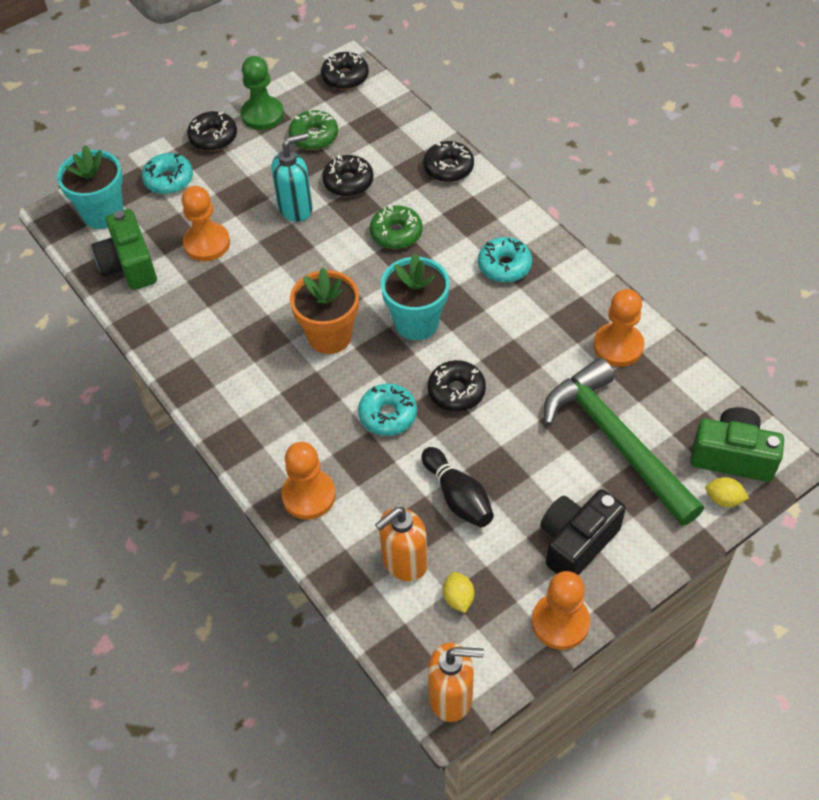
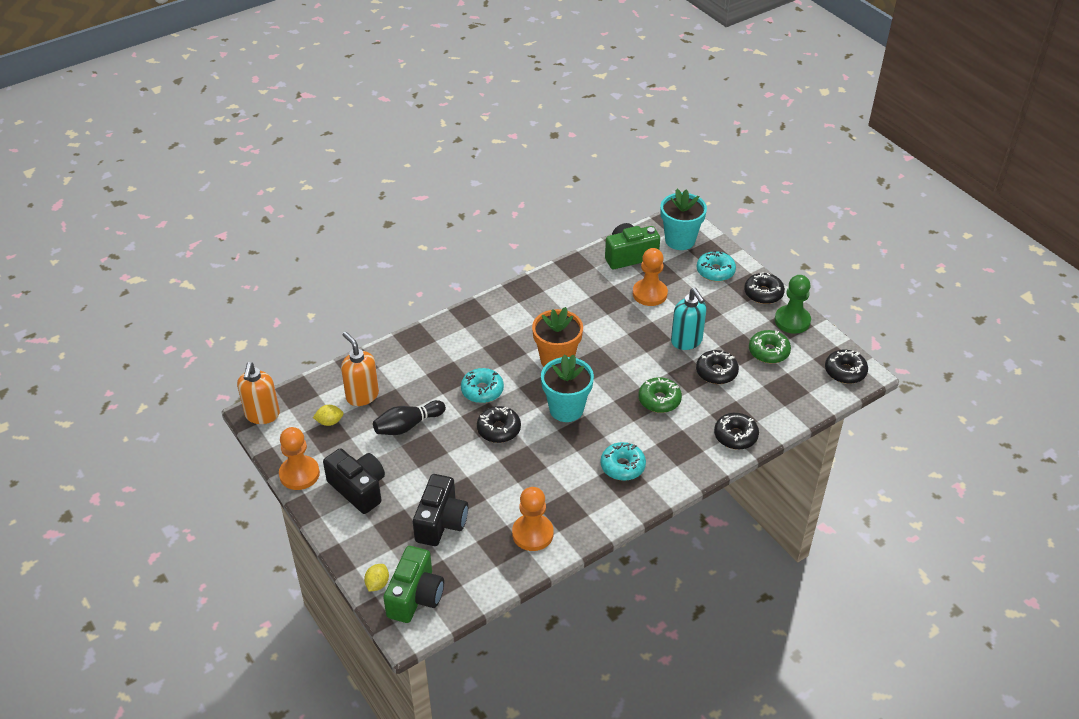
camera: 90 degrees right, 10 degrees down
(309, 495) = (422, 349): orange pawn -> none
(616, 441) = (441, 522): green hammer -> black camera

